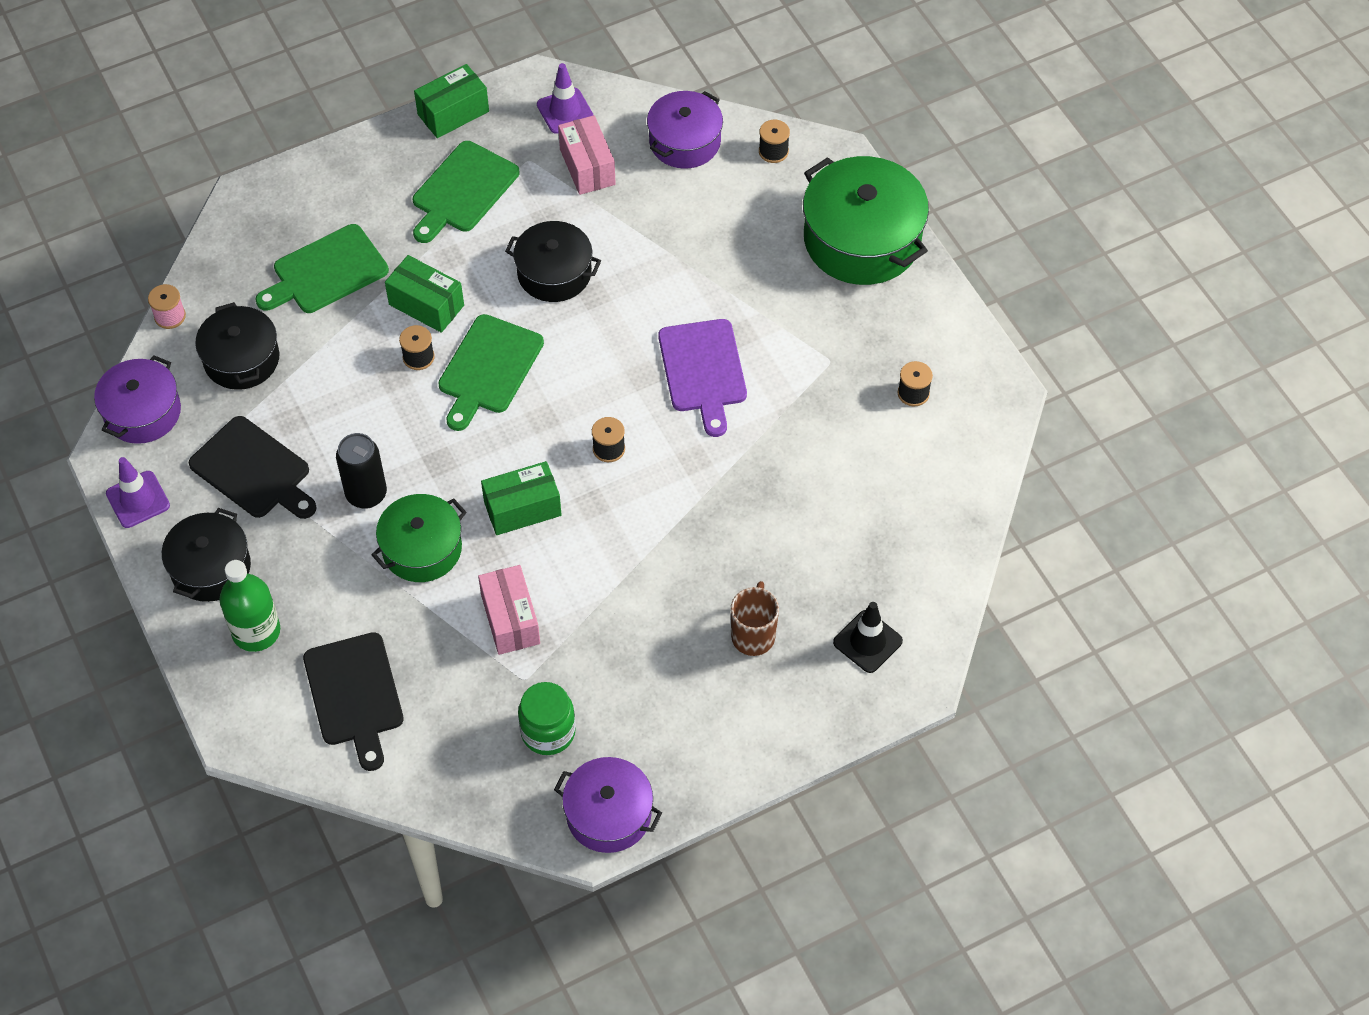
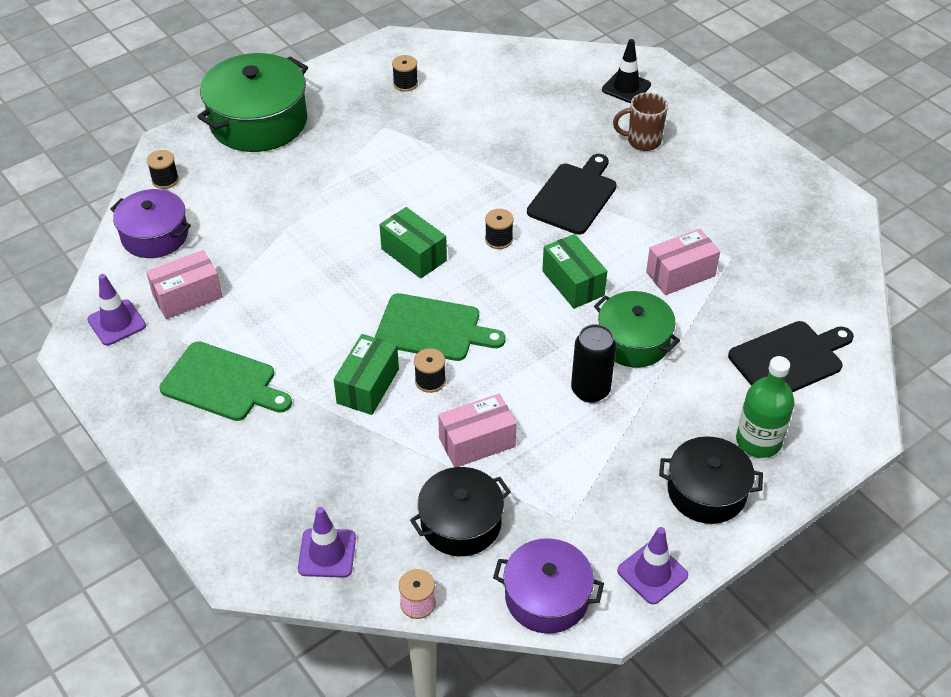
camera: 100 degrees left, 10 degrees down
(243, 256) = (327, 553): none -> purple traffic cone
(254, 470) = (590, 482): black cutting board -> black cutting board (574, 196)
(326, 272) = (338, 474): green cutting board -> none
(330, 385) = (477, 442): none -> pink box
(453, 113) = (119, 409): green box -> green box (414, 255)
(548, 732) = (769, 237): green jar -> none
(554, 273) = (317, 301): black pot -> none
(608, 814) = (819, 196): purple pot -> none
(703, 371) = (407, 194): purple cutting board -> none

